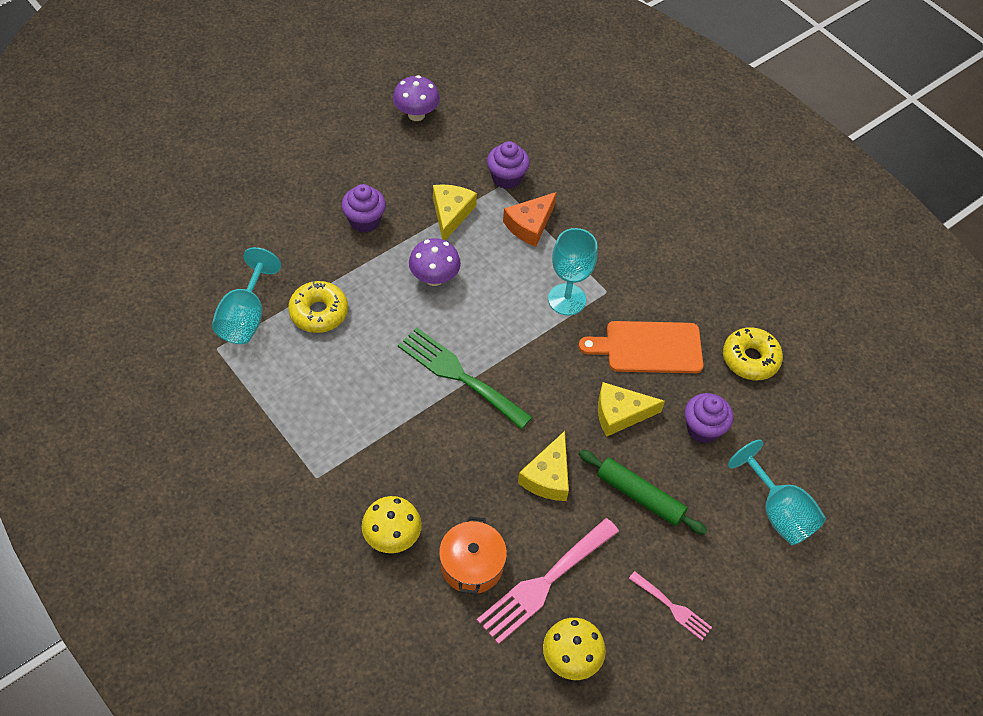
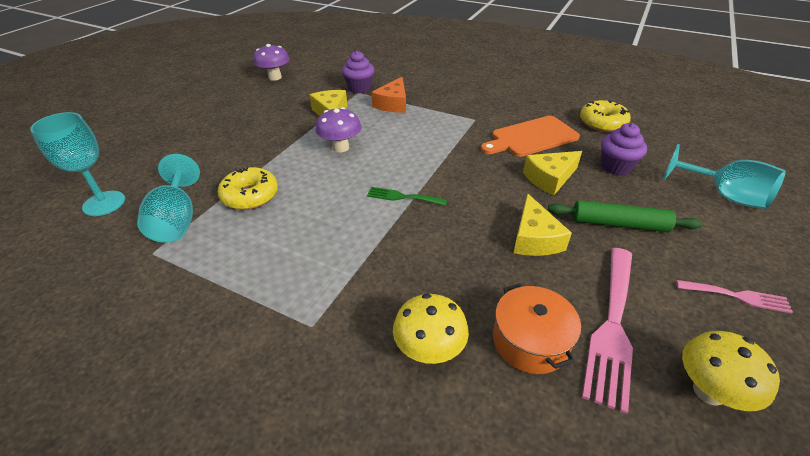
camera: 20 degrees left, 15 degrees down
(364, 221) = (264, 133): purple cupcake -> none
(459, 375) = (402, 197): green fork -> green fork, size x0.54
(567, 299) = (451, 130): turquoise goblet -> turquoise goblet (104, 203)

